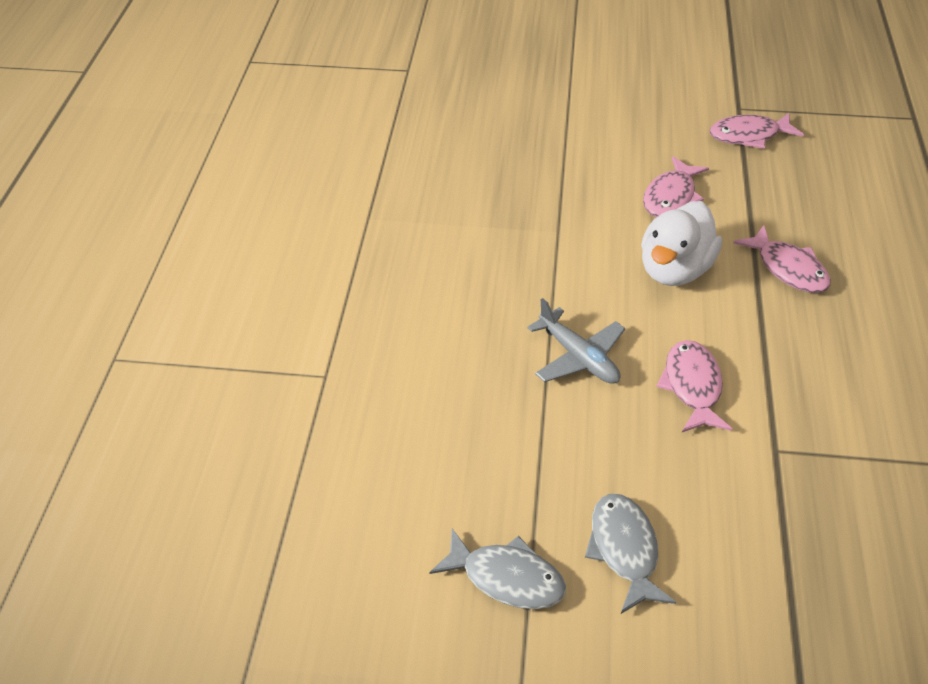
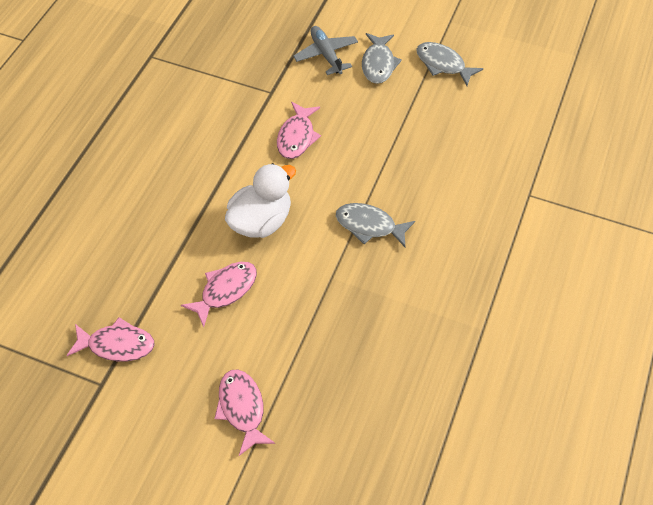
camera: 165 degrees left, 10 degrees up
(535, 292) = (369, 226): none -> grey fish
(578, 357) = (359, 171): grey plane -> grey plane (326, 55)
(788, 269) = (181, 203): pink fish -> pink fish (242, 408)

